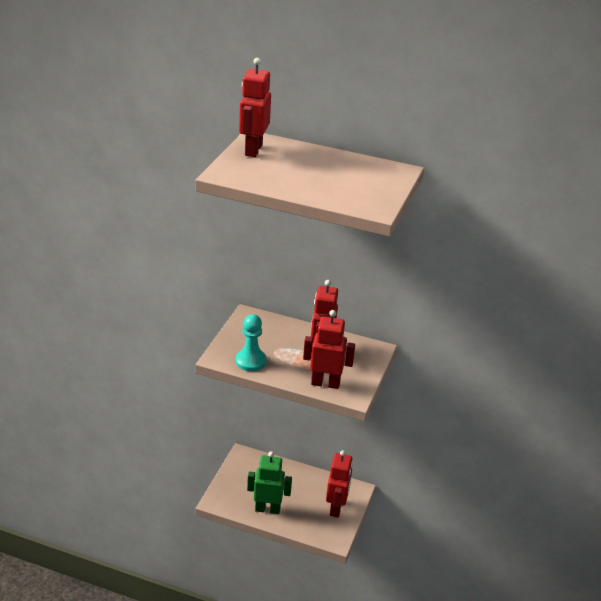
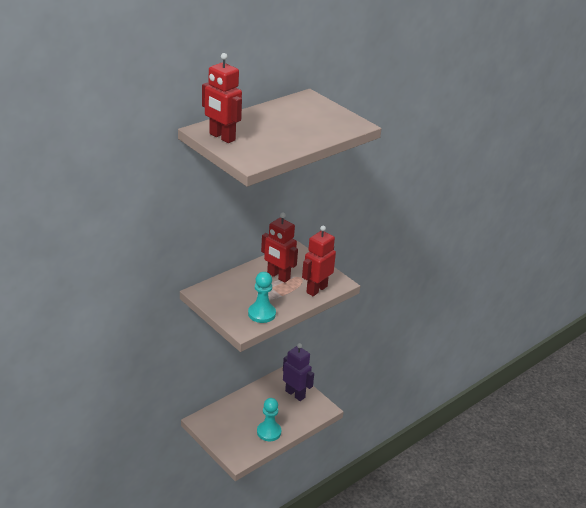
camera: 60 degrees left, 0 degrees up
(267, 509) = (269, 432): green robot -> turquoise pawn
(336, 508) = (295, 394): red robot -> purple robot

